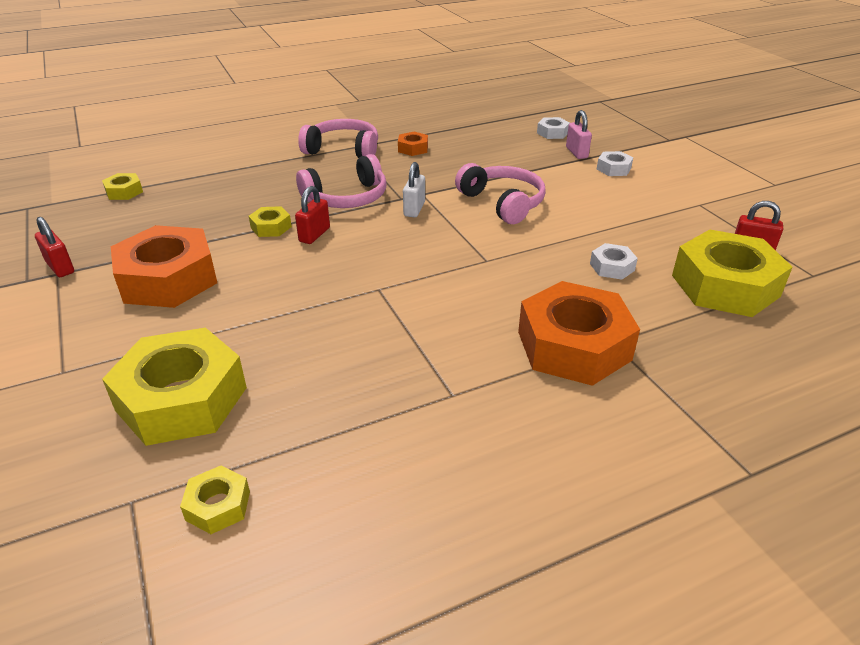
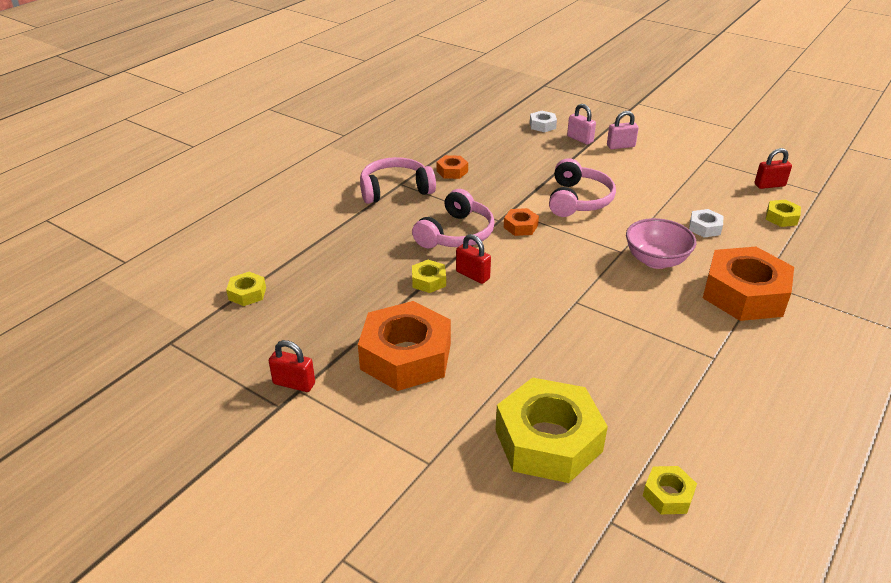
camera: 30 degrees left, 0 degrees up
(314, 235) = (472, 275): red padlock -> red padlock turned 45 degrees counterclockwise
(414, 209) = (520, 226): white padlock -> orange nut
(502, 203) = (578, 200): pink headphones -> pink headphones turned 75 degrees clockwise
(513, 280) = (656, 260): none -> pink bowl
(613, 169) = (620, 146): white nut -> pink padlock
(725, 285) = (781, 217): yellow nut -> yellow nut, size x0.45

